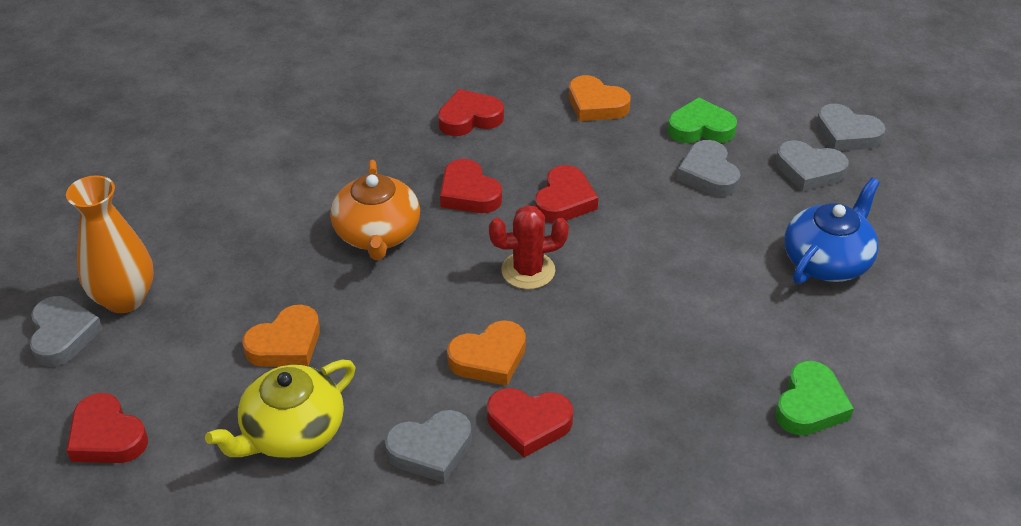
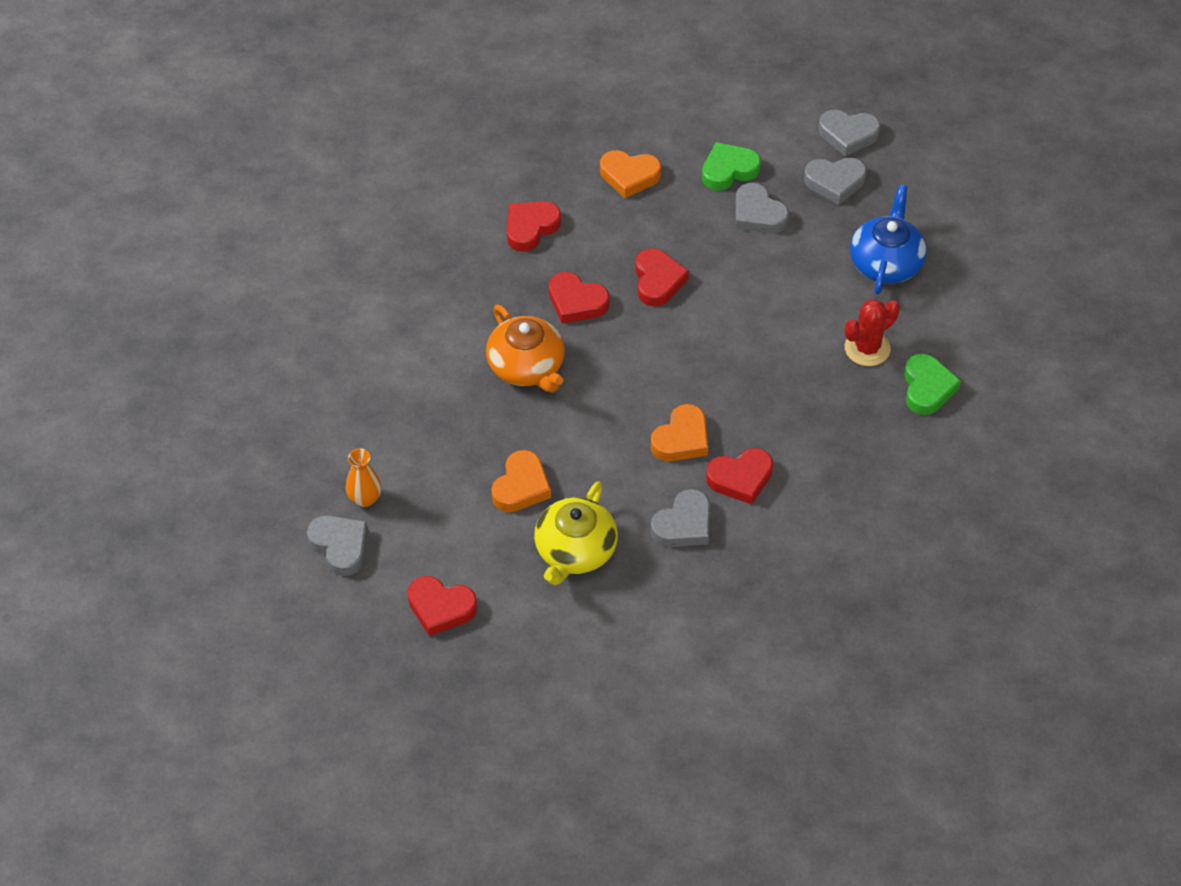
camera: 25 degrees left, 10 degrees up
(125, 299) = (365, 498): orange vase -> orange vase, size x0.57
(528, 270) = (666, 355): red cactus -> red cactus (867, 348)

